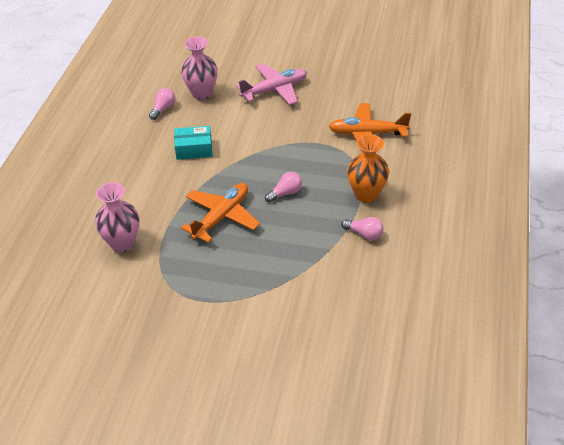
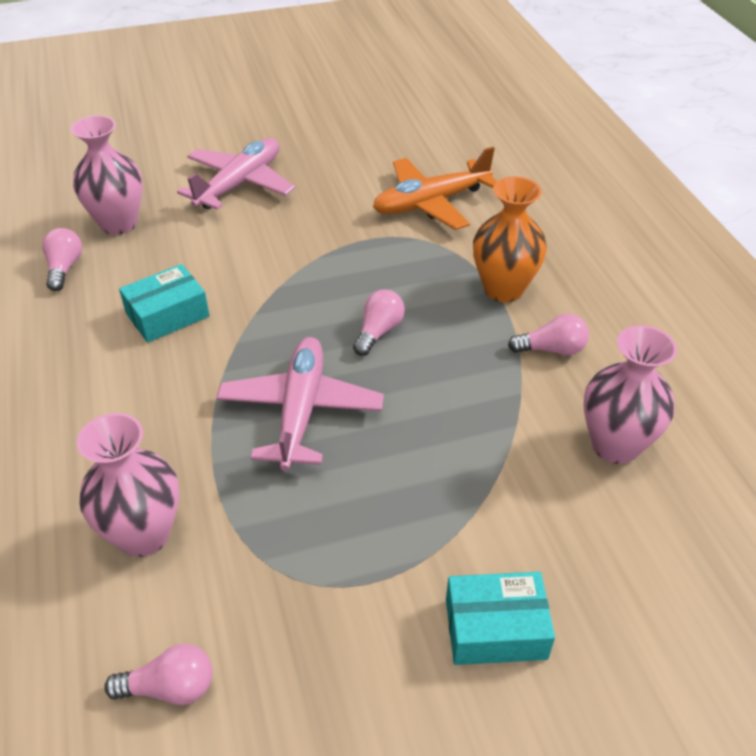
camera: 30 degrees left, 0 degrees up
(96, 304) = (170, 687): none -> pink light bulb
(221, 216) = (300, 410): orange plane -> pink plane
(235, 340) = (495, 628): none -> turquoise box
(355, 290) = (615, 445): none -> pink vase

